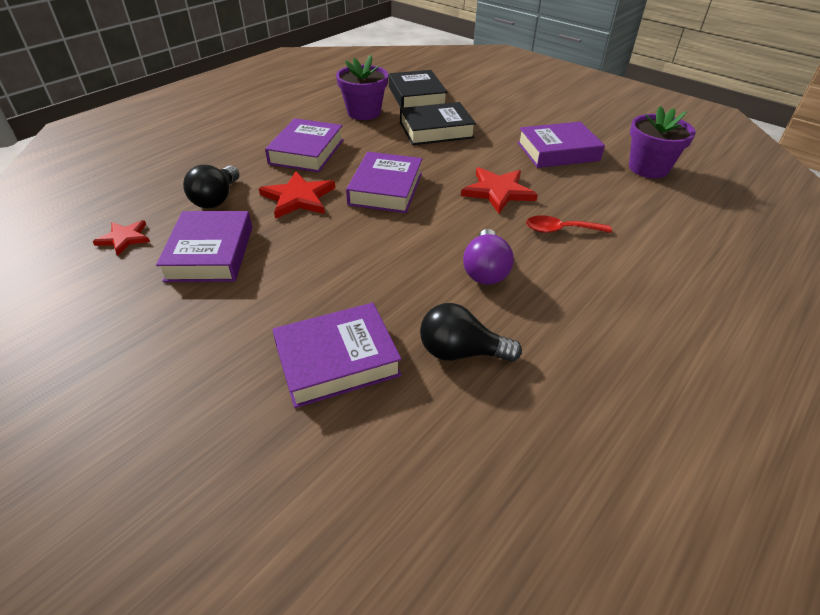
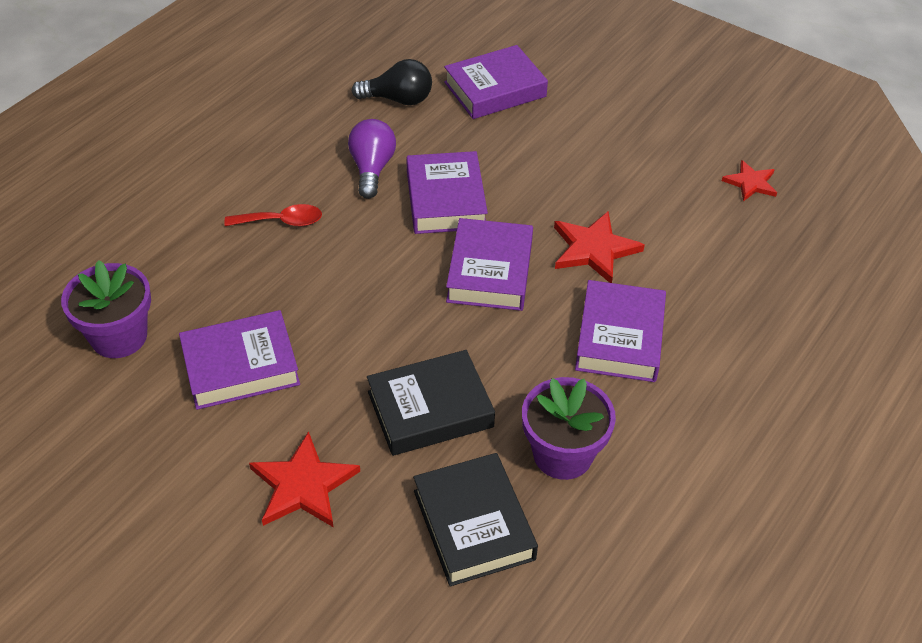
camera: 175 degrees right, 5 degrees up
(210, 253) = (651, 171): purple book -> purple book (446, 200)
(216, 199) = (691, 241): black light bulb -> none
(498, 192) = (345, 276): red star -> red star (303, 485)

